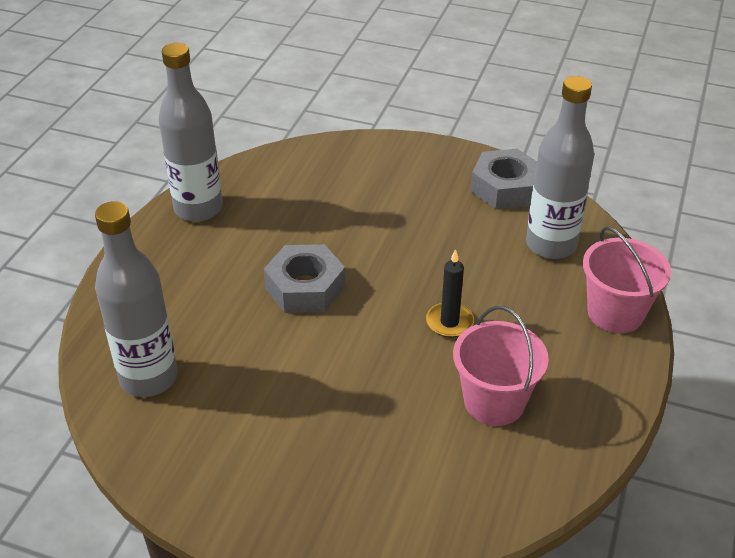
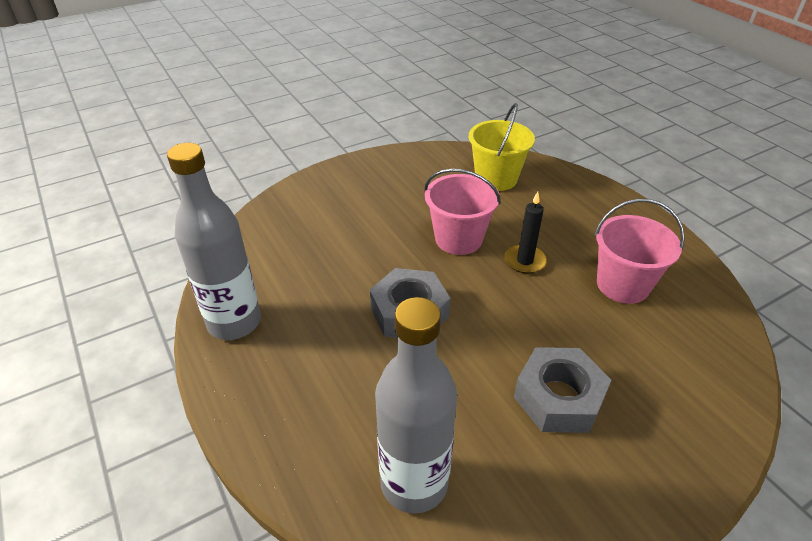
camera: 50 degrees left, 0 degrees up
(505, 188) = (420, 164): grey nut -> grey nut (558, 397)
(550, 245) = (496, 178): grey bottle -> yellow bucket
(615, 313) = (584, 190): pink bucket -> pink bucket (458, 239)

